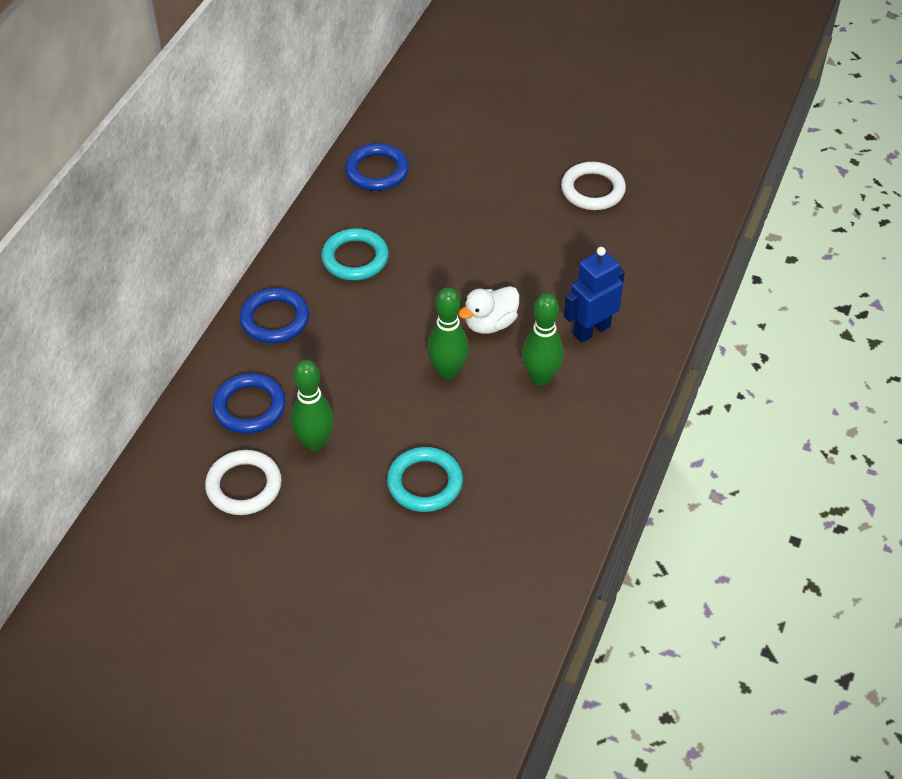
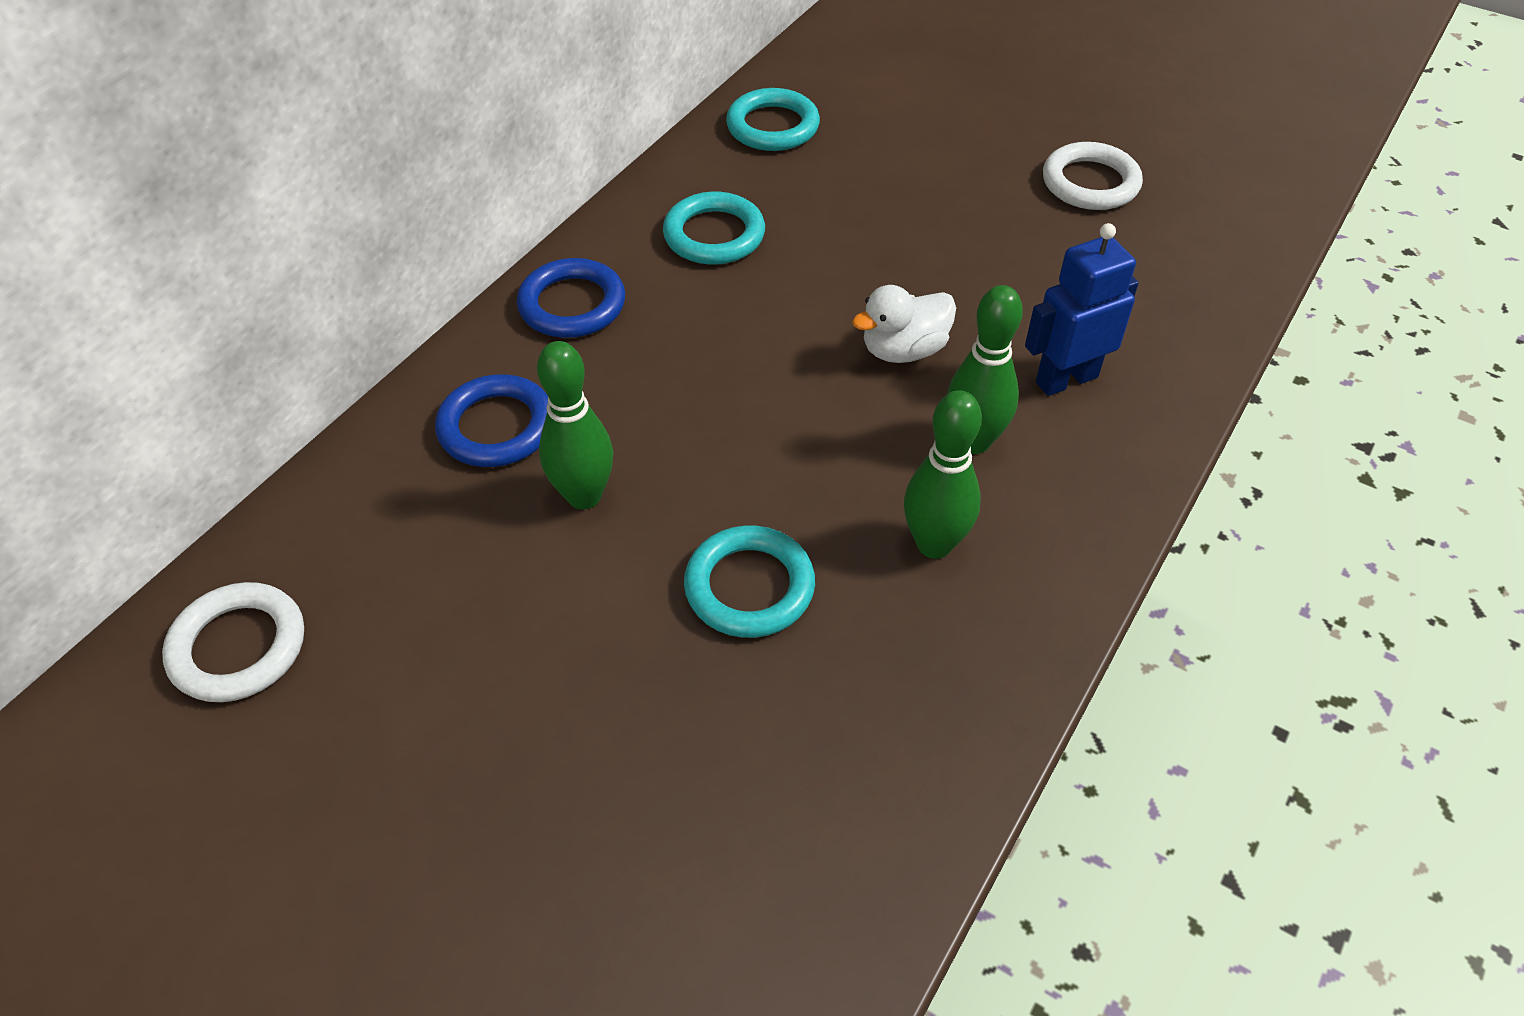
camera: 10 degrees right, 0 degrees up
(244, 486) = (450, 550): white ring -> white ring (238, 647)
(377, 171) = (772, 126): blue ring -> turquoise ring
(448, 371) = (823, 413): green bowling pin -> green bowling pin (934, 544)

